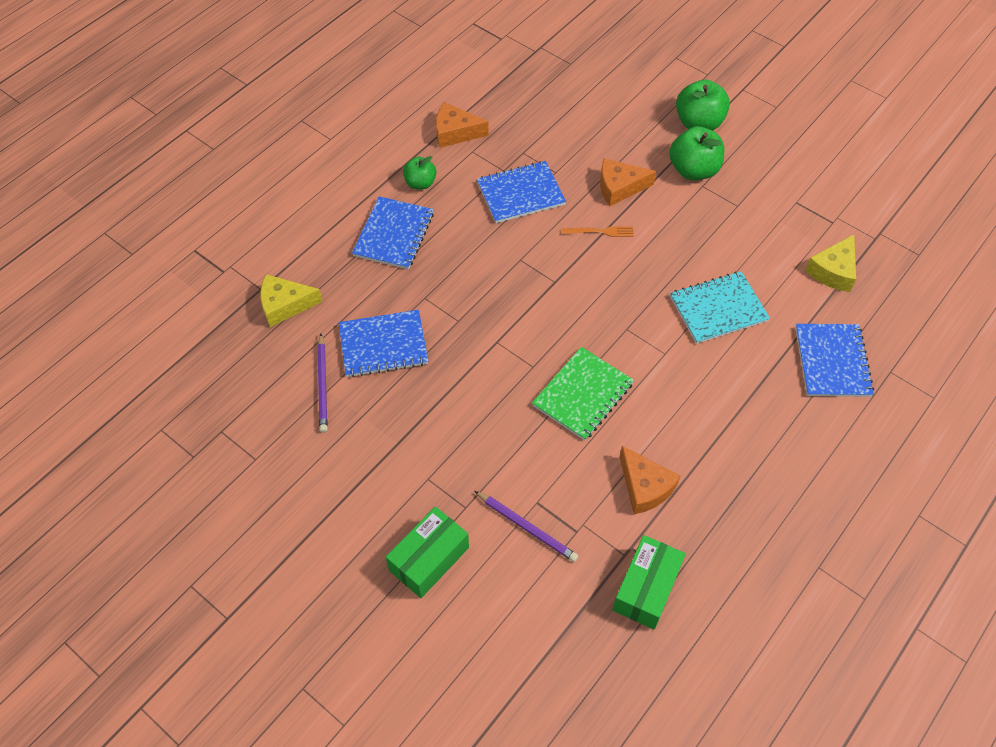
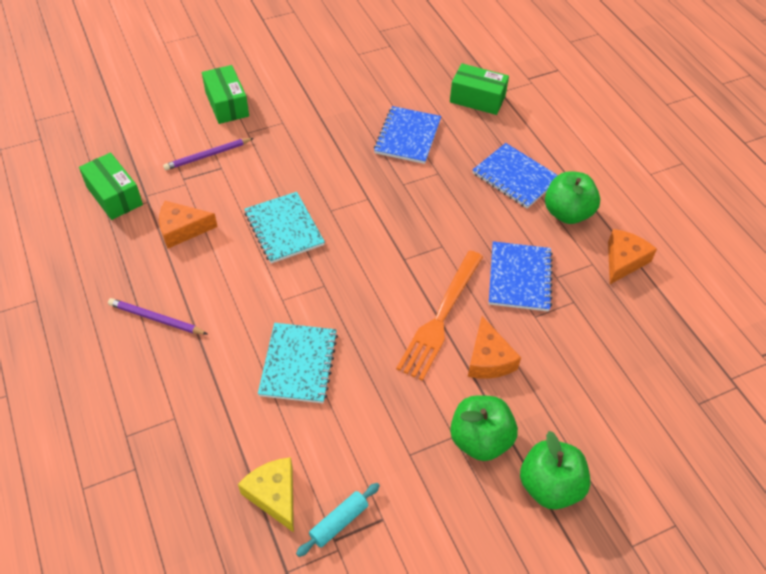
camera: 115 degrees right, 5 degrees down
(285, 305) = (477, 99): yellow cheese -> green box
(323, 385) = (394, 97): purple pencil -> purple pencil (156, 319)
(420, 183) = (567, 213): green apple -> green apple, size x1.63
(583, 395) = (284, 229): green notebook -> turquoise notebook
(600, 232) = (441, 317): orange fork -> orange fork, size x2.18
(619, 187) = (488, 359): orange cheese -> orange cheese turned 150 degrees clockwise
(819, 225) = (339, 522): none -> turquoise rolling pin
(832, 361) = (182, 424): blue notebook -> none

